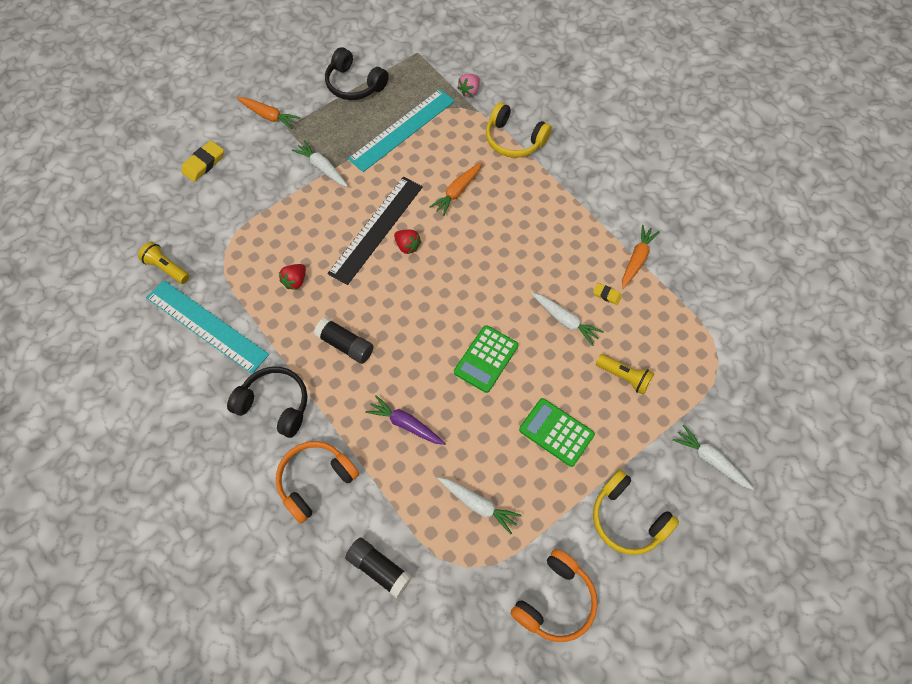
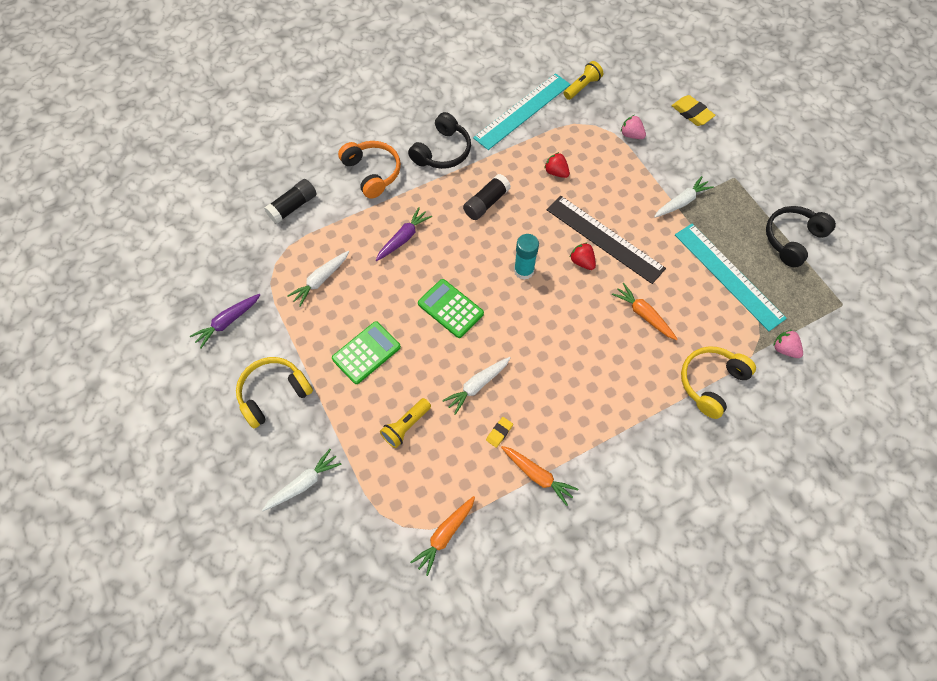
camera: 100 degrees right, 0 degrees up
(237, 215) = (631, 135): none -> pink strawberry
(269, 116) = (749, 164): orange carrot -> orange carrot (445, 535)
(407, 246) = (582, 262): red strawberry -> red strawberry turned 90 degrees clockwise
(427, 297) = (524, 271): none -> turquoise glue stick
(555, 601) = (228, 322): orange headphones -> purple carrot

